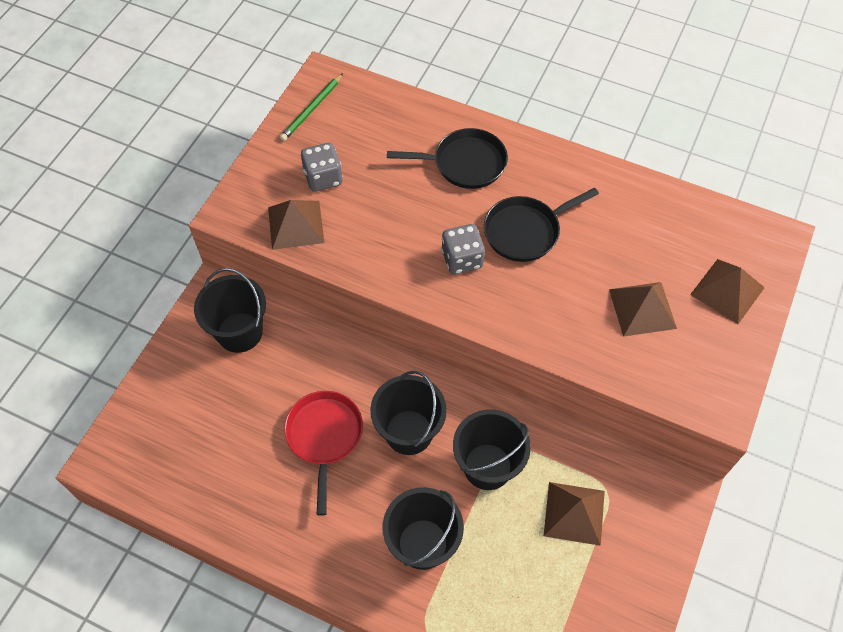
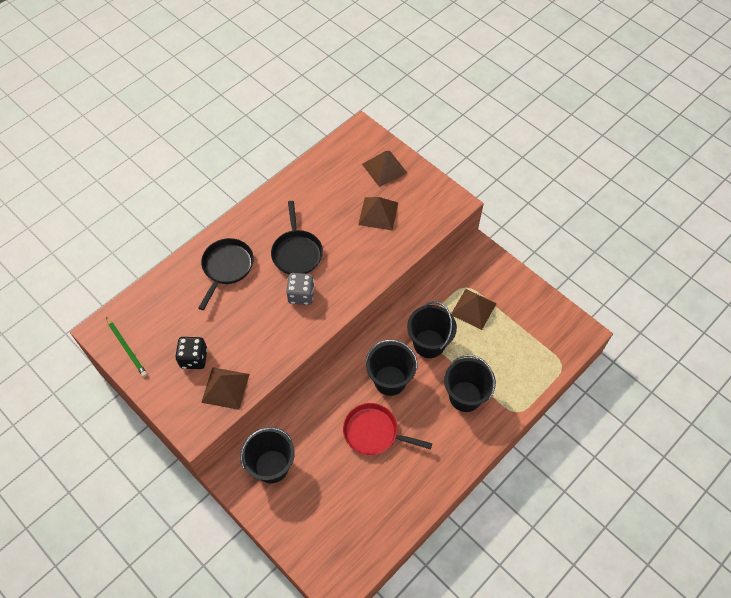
camera: 70 degrees left, 0 degrees up
(323, 178) = (194, 358): grey dice -> black dice

